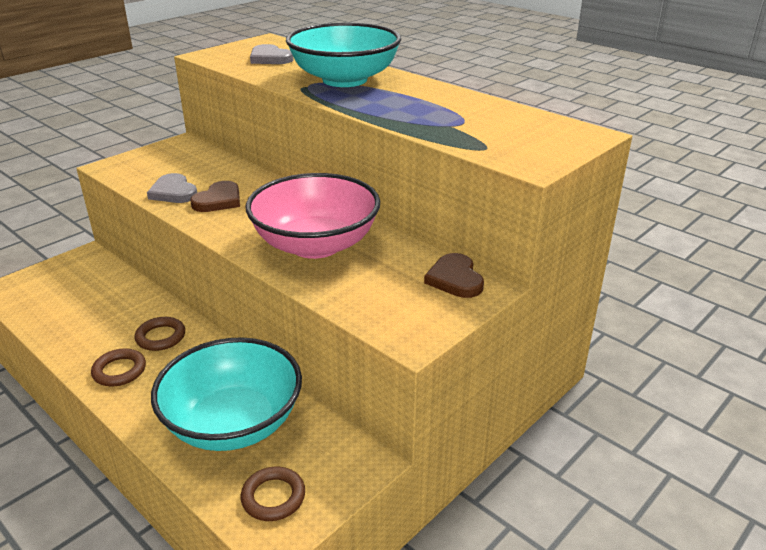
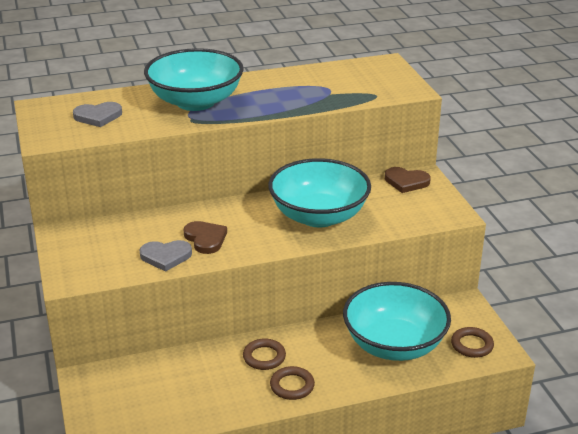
camera: 60 degrees left, 0 degrees up
(315, 245) = (319, 216): pink bowl -> turquoise bowl

